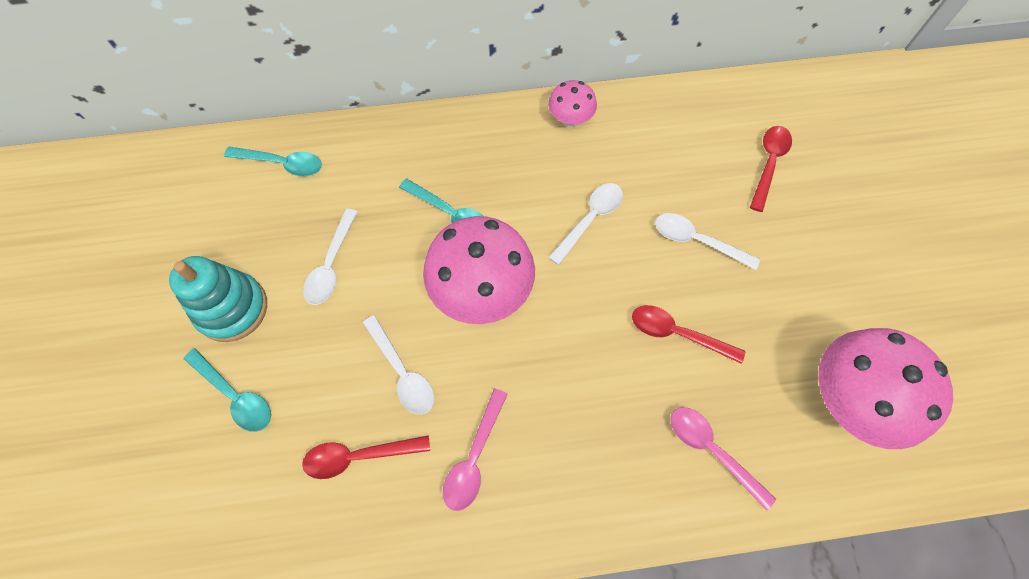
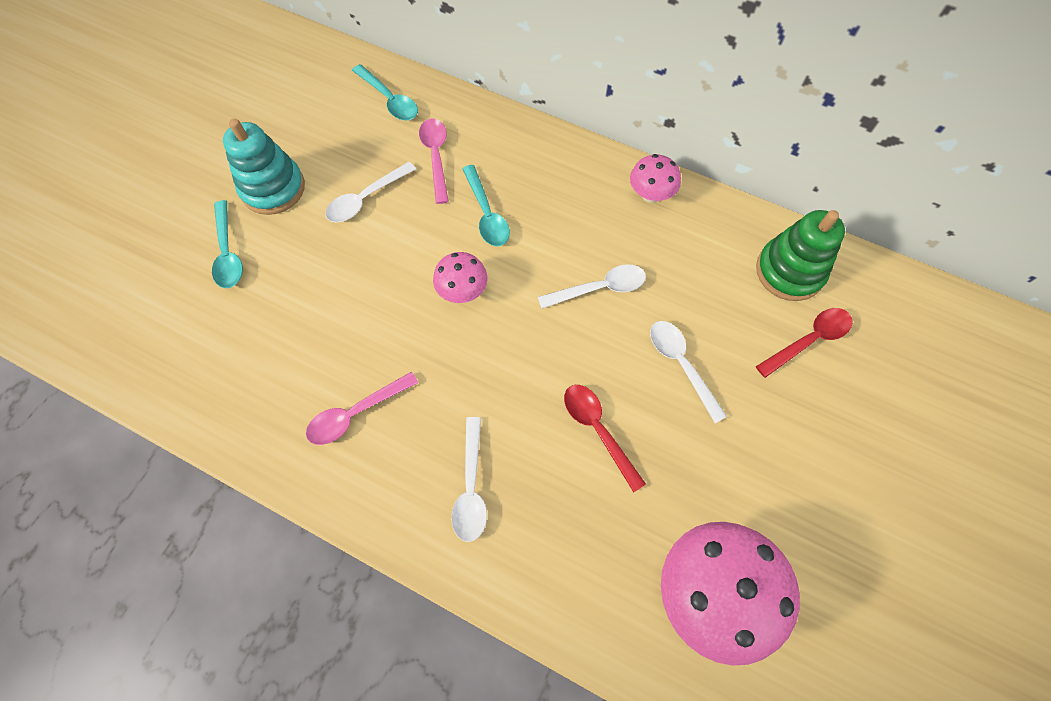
camera: 35 degrees right, 0 degrees up
(359, 456) = (276, 354): red spoon -> none
(402, 372) = (354, 313): white spoon -> white spoon (471, 487)
(482, 292) = (462, 291): pink mushroom -> pink mushroom, size x0.52
(711, 450) = (548, 544): pink spoon -> pink spoon (436, 157)
(716, 120) = (789, 271): none -> green stacking toy

